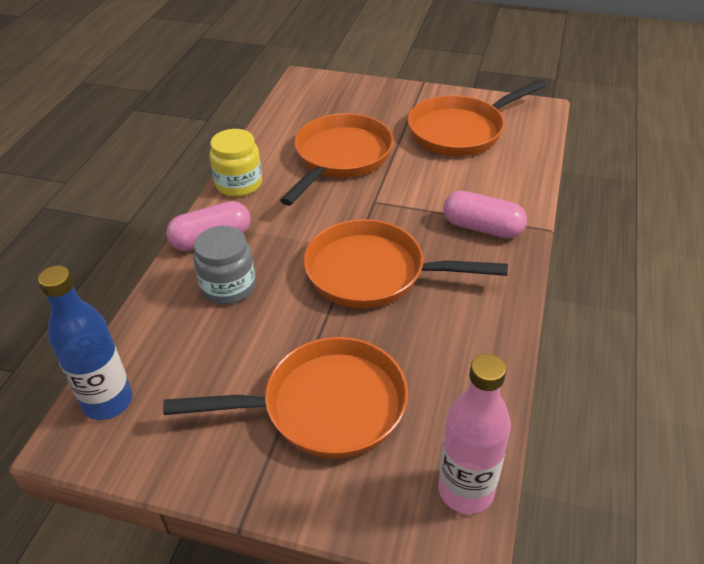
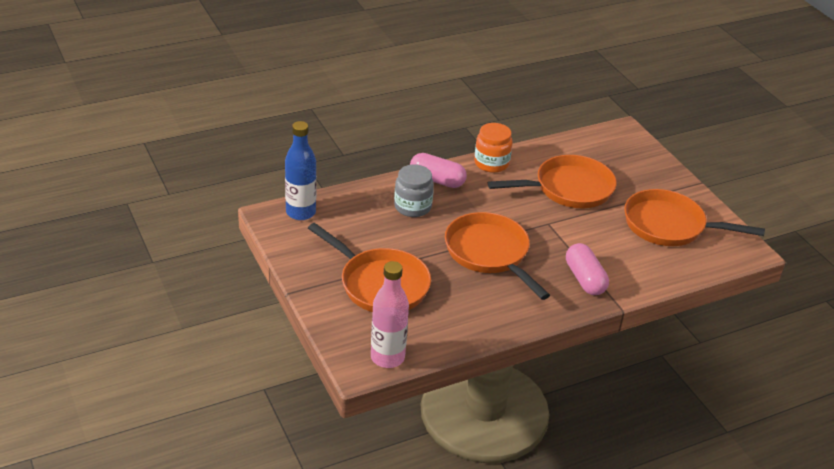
camera: 45 degrees right, 5 degrees down
(239, 184) = (491, 163): yellow jar -> orange jar

